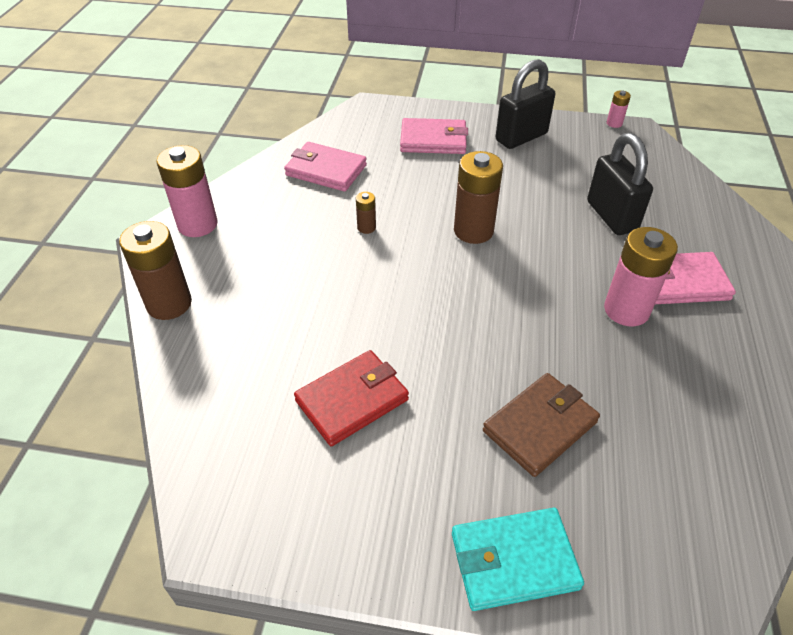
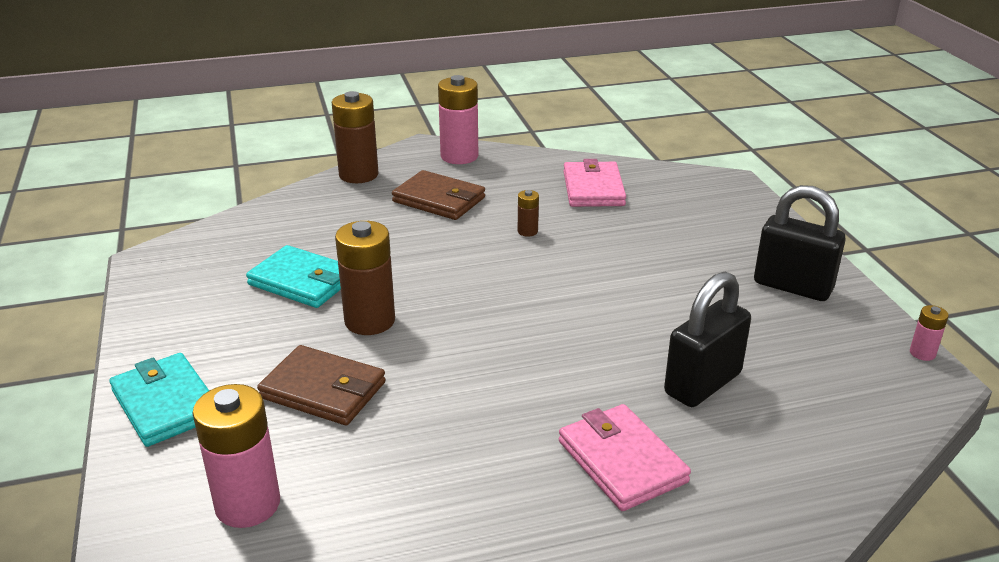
camera: 65 degrees right, 15 degrees down
(270, 262) = (439, 200): none -> brown wallet
(352, 400) = (302, 281): red wallet -> turquoise wallet
(433, 140) = (714, 232): pink wallet -> none
(473, 231) = (579, 292): brown battery -> brown battery (370, 321)
(626, 310) = (533, 422): pink battery -> pink battery (248, 504)

